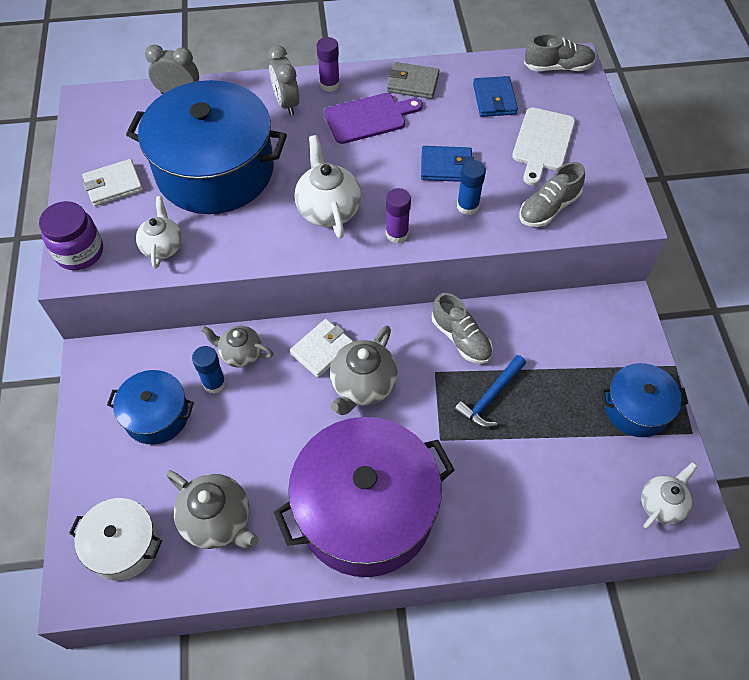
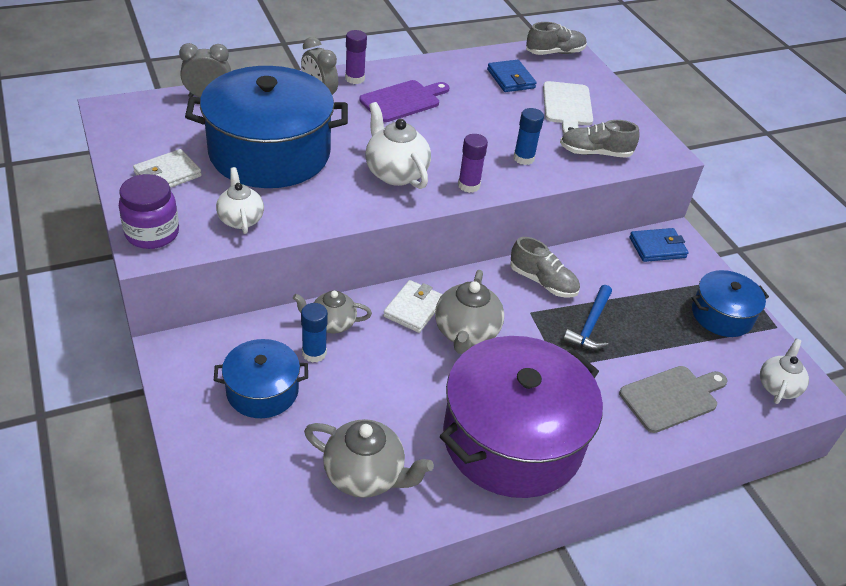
camera: 20 degrees left, 15 degrees down
(123, 545) = (269, 518): white pot -> none
(413, 83) = (432, 72): grey wallet -> none
(446, 166) = (490, 131): blue wallet -> blue wallet (657, 247)
(542, 495) = (672, 397): none -> grey cutting board
(548, 208) = (595, 153): grey shoe -> grey shoe turned 60 degrees clockwise

